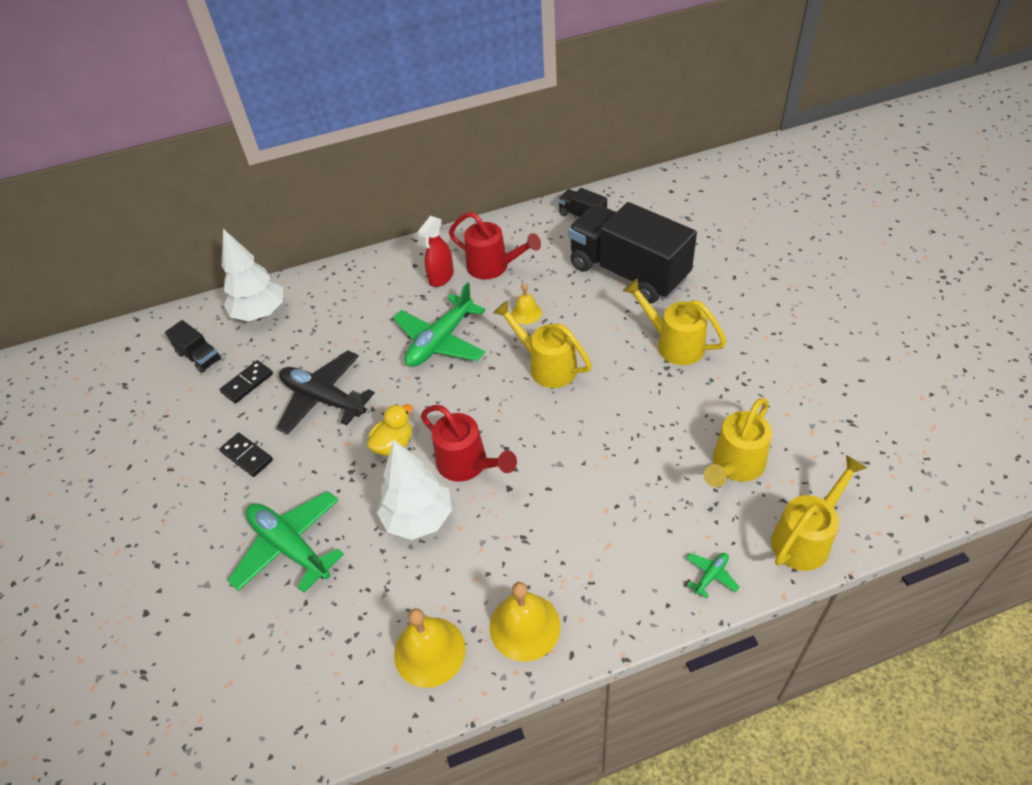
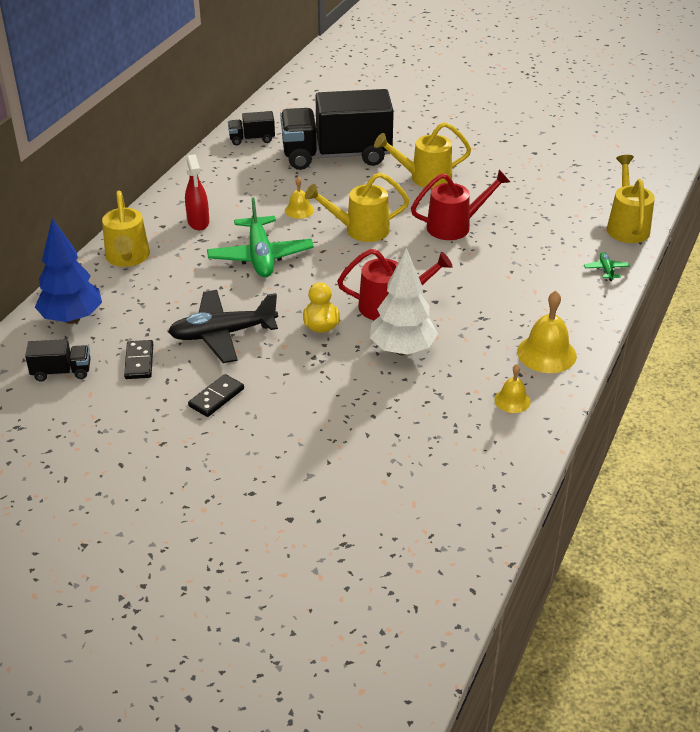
camera: 50 degrees left, 10 degrees down
(247, 456) = (216, 397): black domino -> black domino turned 45 degrees counterclockwise
(260, 313) = (72, 318): white tree -> blue tree
(290, 547) = (338, 418): green plane -> none
(429, 651) = (512, 400): yellow bell -> yellow bell, size x0.58
(493, 267) = (230, 197): red watering can -> red watering can (455, 226)
(735, 466) = (547, 216): yellow watering can -> yellow watering can (127, 258)

